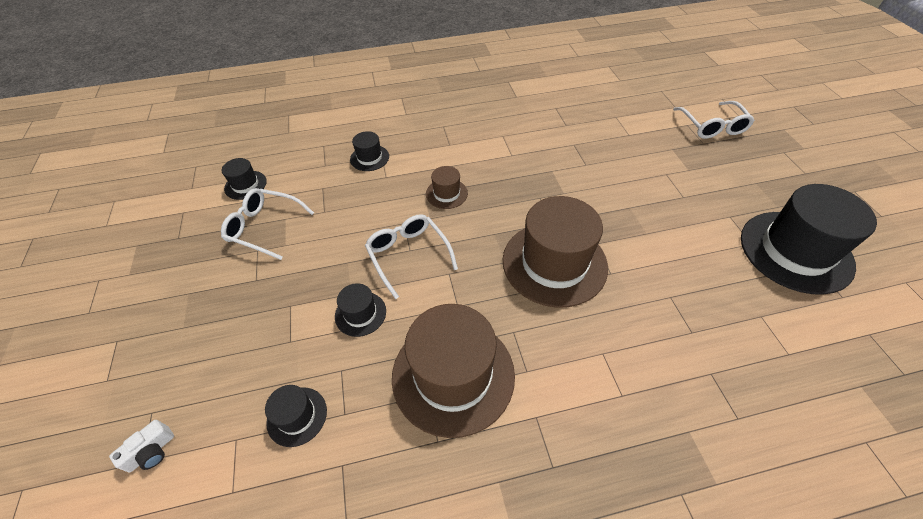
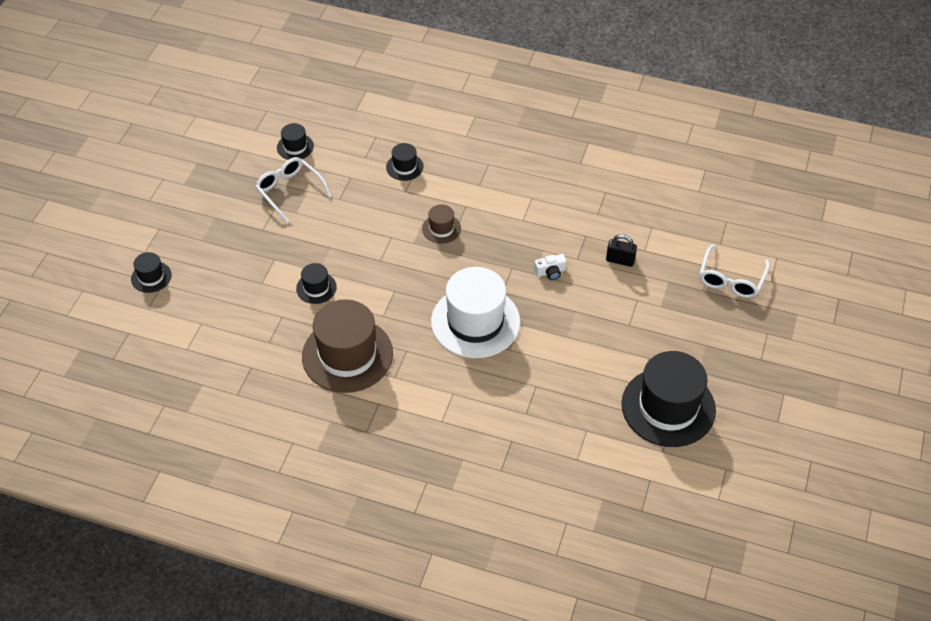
camera: 30 degrees right, 0 degrees up
(151, 451) = (154, 306): white camera -> white camera (550, 272)
(297, 416) = (241, 329): black hat -> black hat (151, 277)
(408, 255) = (376, 263): white glasses -> none
(554, 263) = (475, 322): brown hat -> white hat
(620, 150) = (620, 260): none -> black padlock

